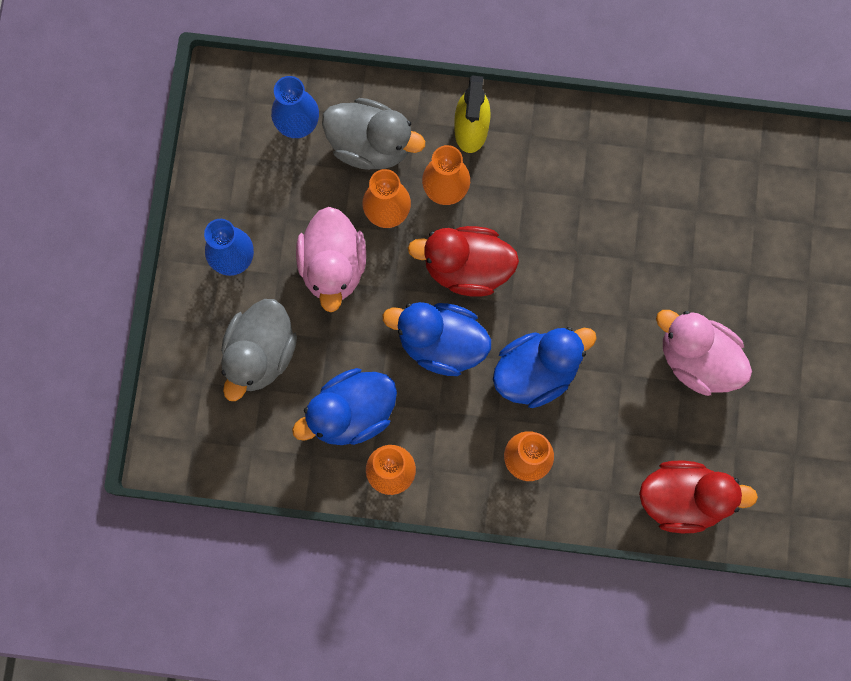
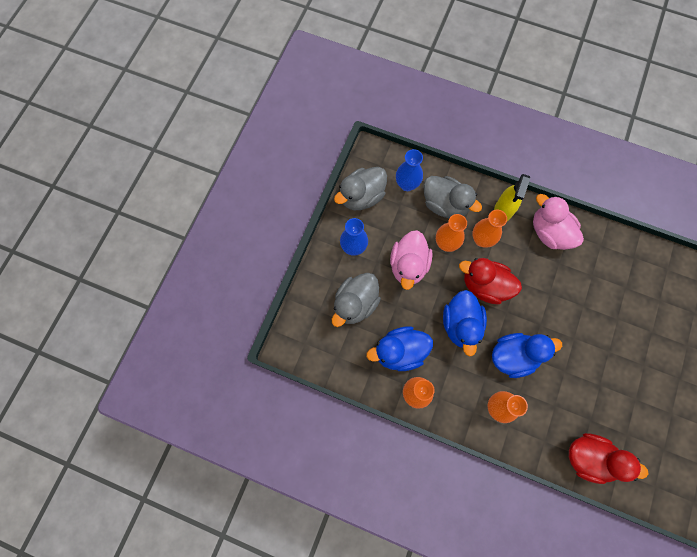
camera: 15 degrees right, 5 degrees down
(225, 166) = (361, 196): none -> grey duck
(441, 343) = (461, 325): blue duck -> blue duck turned 120 degrees counterclockwise
(697, 359) = (612, 374): pink duck -> pink duck (549, 232)

